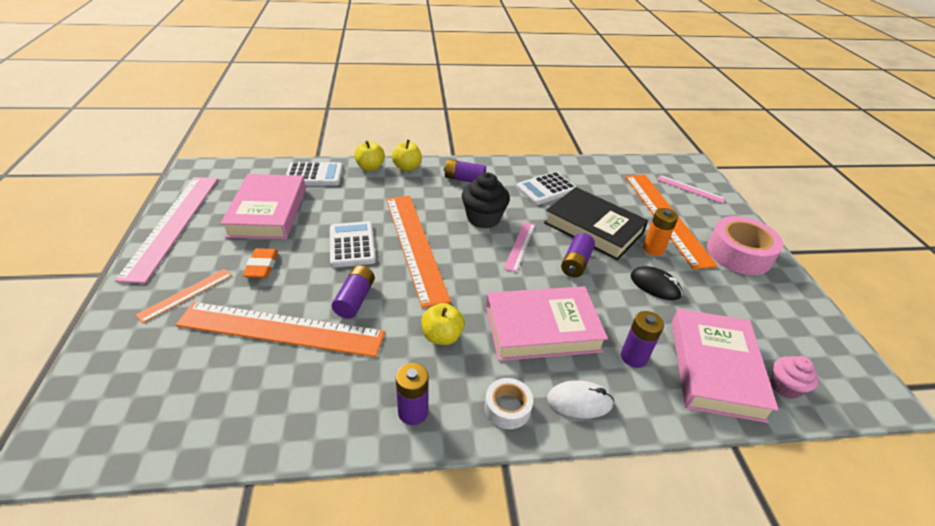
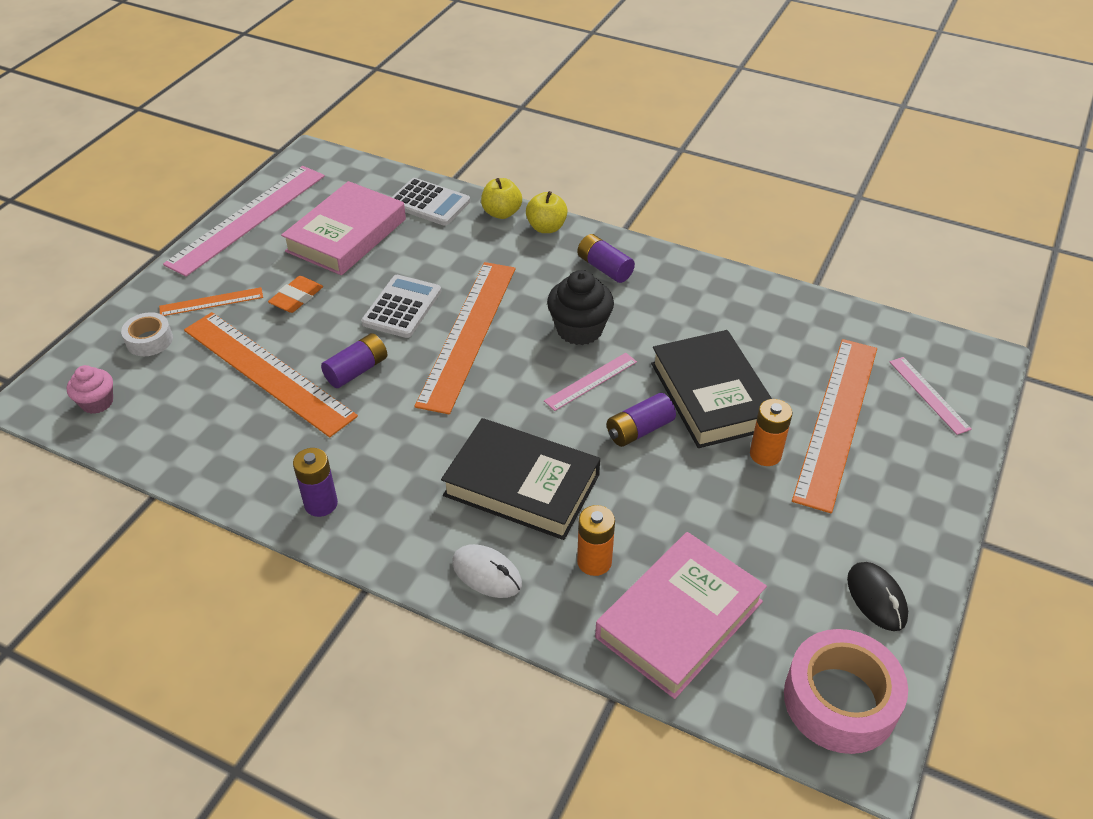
camera: 35 degrees right, 5 degrees up
(442, 336) = (409, 446): yellow apple -> none
(507, 408) = (410, 543): white tape -> white tape (149, 340)
(542, 328) = (522, 485): pink book -> black book
(546, 189) = (702, 319): white calculator -> none
(633, 357) = (594, 562): purple battery -> orange battery
(655, 286) = (713, 499): black mouse -> black mouse (876, 598)
(739, 253) = (889, 511): pink tape -> pink tape (840, 700)
(784, 387) = (744, 679): pink cupcake -> pink cupcake (97, 402)

